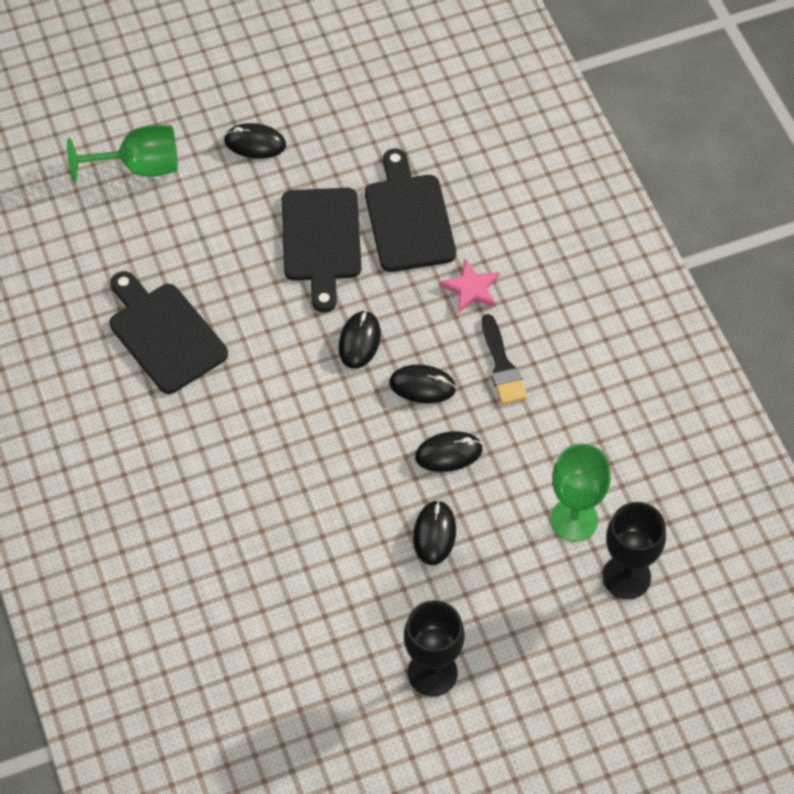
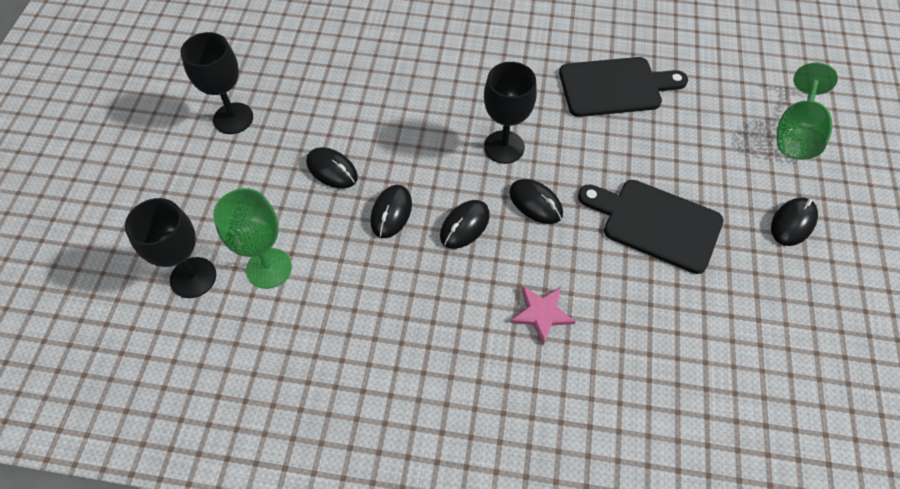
camera: 120 degrees right, 0 degrees up
(308, 397) = (504, 147): none -> black goblet
(408, 218) = (649, 303): black cutting board -> none
(502, 366) = (446, 295): black brush -> none

